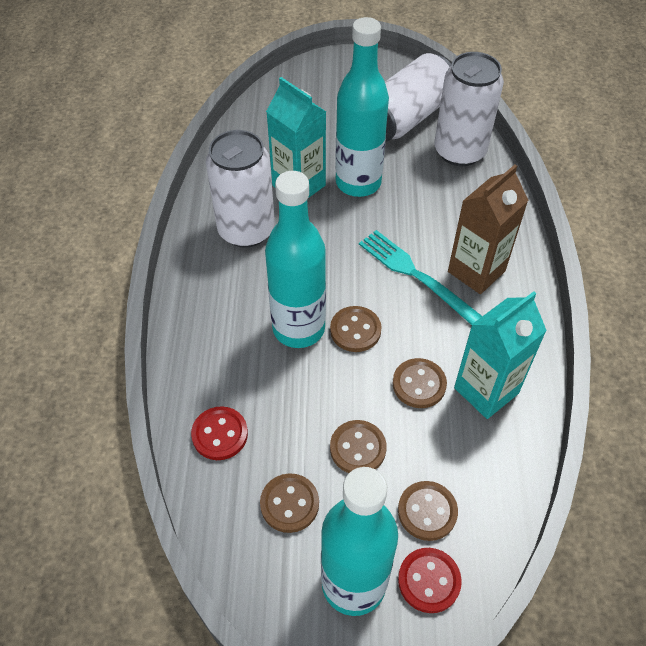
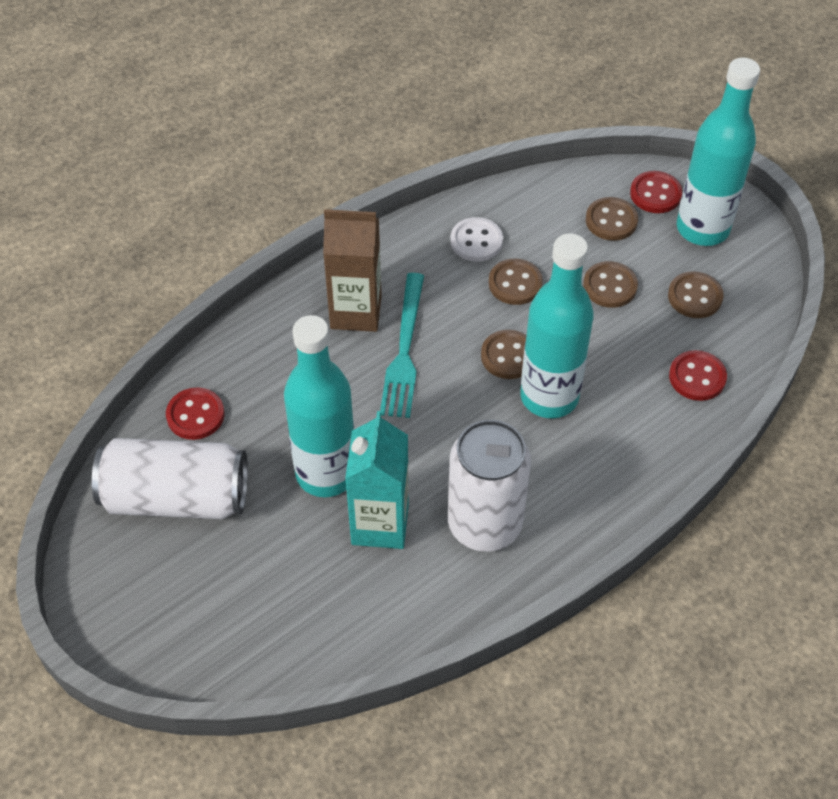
camera: 130 degrees left, 0 degrees up
(459, 151) = (195, 415): white can -> red button
(486, 390) = (476, 241): turquoise carton -> white button

